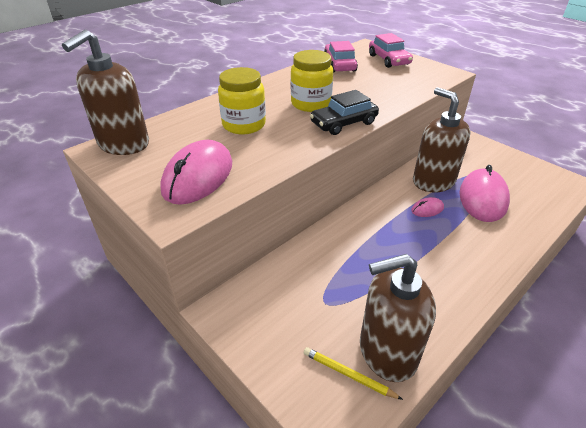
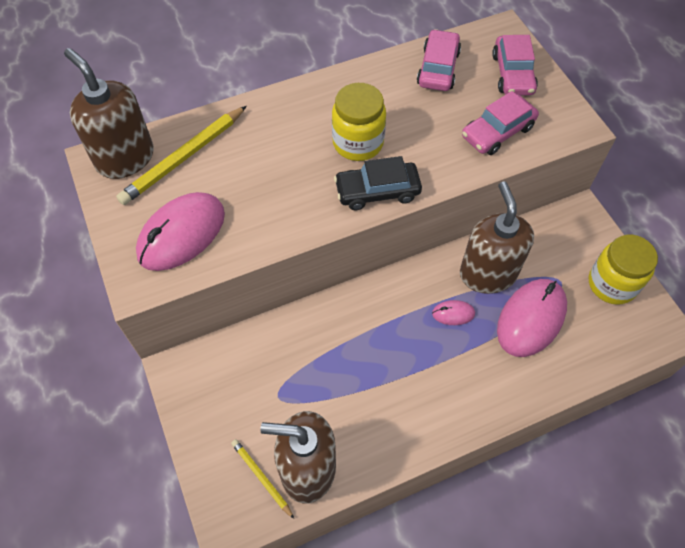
camera: 20 degrees right, 20 degrees up
(123, 144) = (125, 158): brown soap dispenser -> brown soap dispenser turned 90 degrees clockwise
(176, 135) = (183, 158): none -> yellow pencil
(244, 125) = (262, 161): yellow jar -> yellow jar (612, 284)
(402, 83) = (497, 132): none -> pink car

